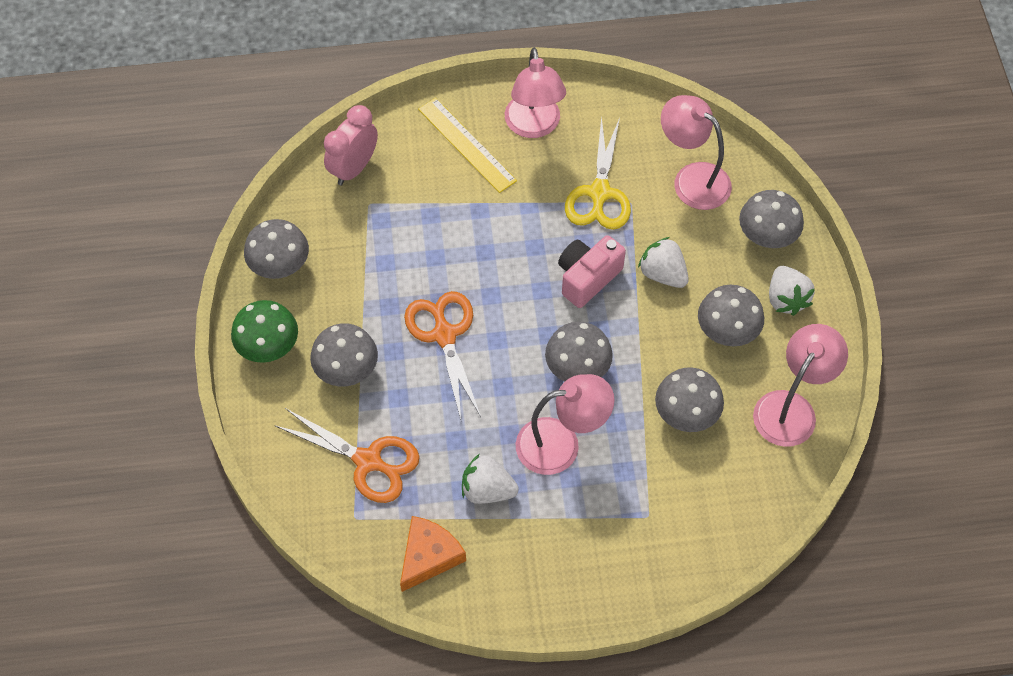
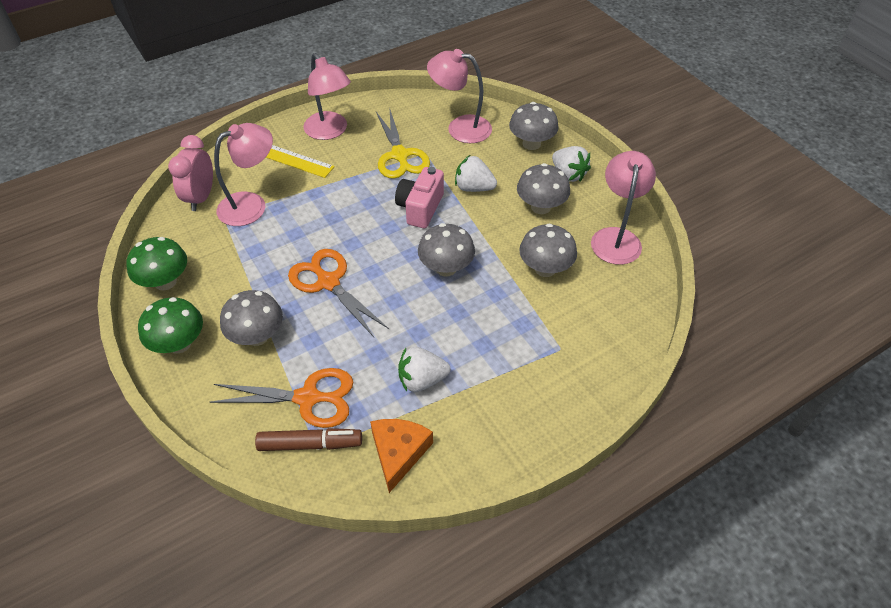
camera: 25 degrees left, 10 degrees down
(280, 266) = (165, 282): grey mushroom -> green mushroom
(350, 511) = (310, 444): none -> brown marker
(561, 444) = (463, 324): pink lamp -> pink lamp (251, 205)

